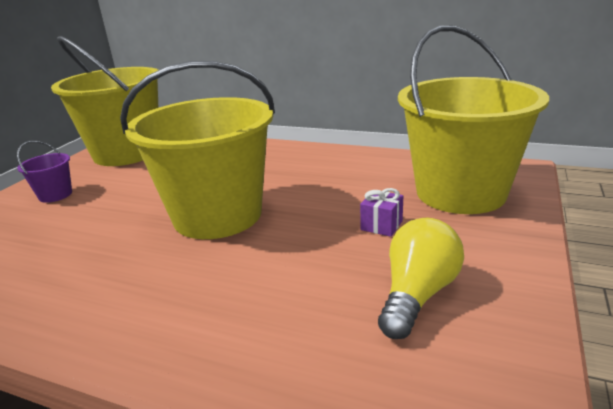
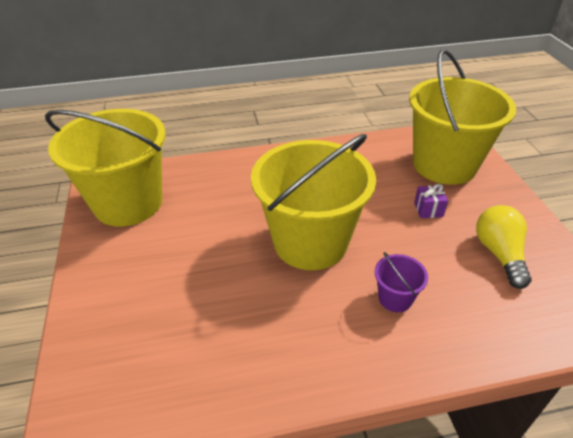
camera: 35 degrees left, 15 degrees up
(55, 195) = (129, 276): purple bucket -> purple bucket (395, 298)

